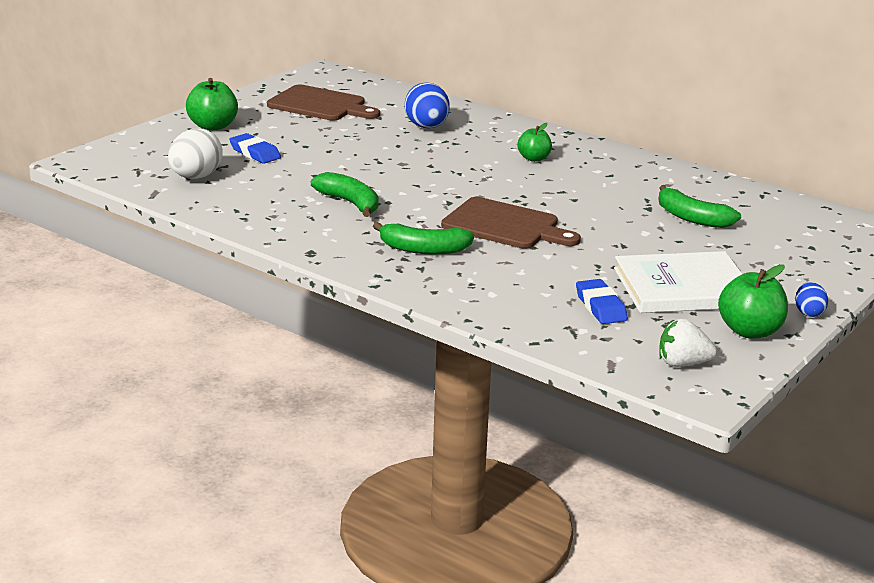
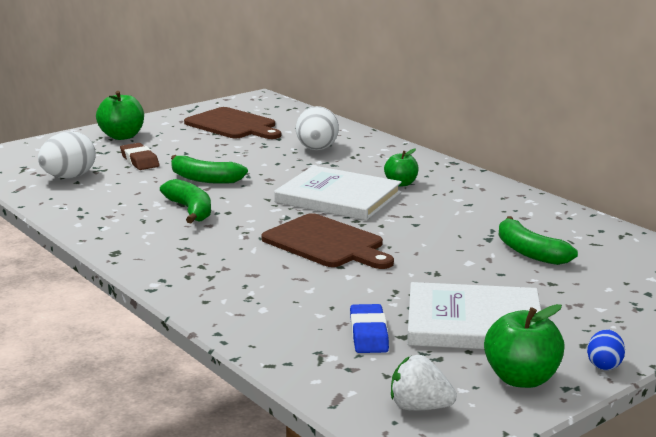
camera: 15 degrees right, 5 degrees down
(255, 153) = (139, 161): blue eraser -> brown eraser
(423, 249) = (226, 259): green banana -> green banana (204, 179)
(427, 127) = (317, 149): blue egg -> white egg
(484, 178) = (338, 197): none -> white book

